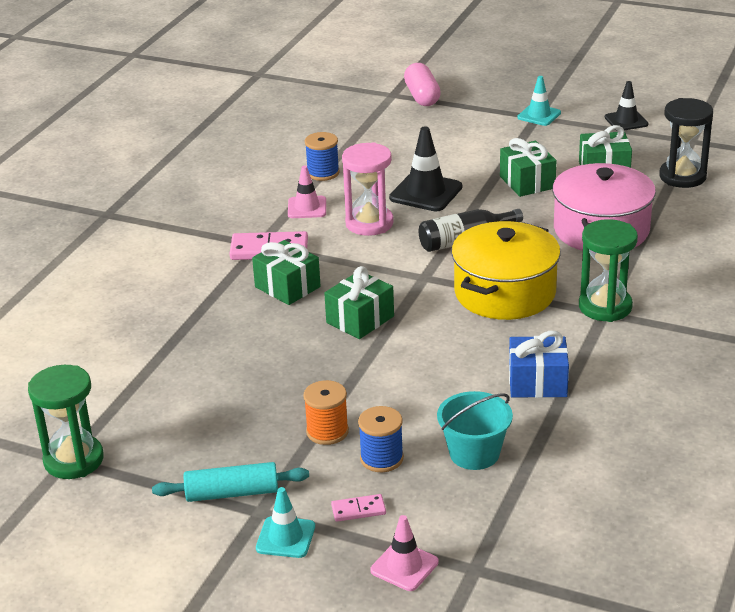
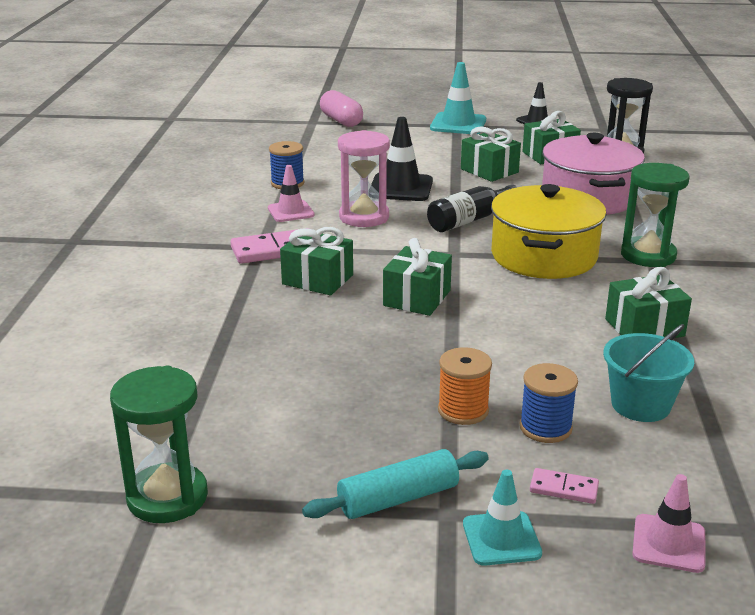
camera: 20 degrees left, 5 degrees down
(358, 510) = (563, 489): pink domino -> pink domino turned 45 degrees clockwise
(537, 382) = (644, 328): blue gift -> green gift
(539, 115) = (458, 124): turquoise traffic cone -> turquoise traffic cone, size x1.56

